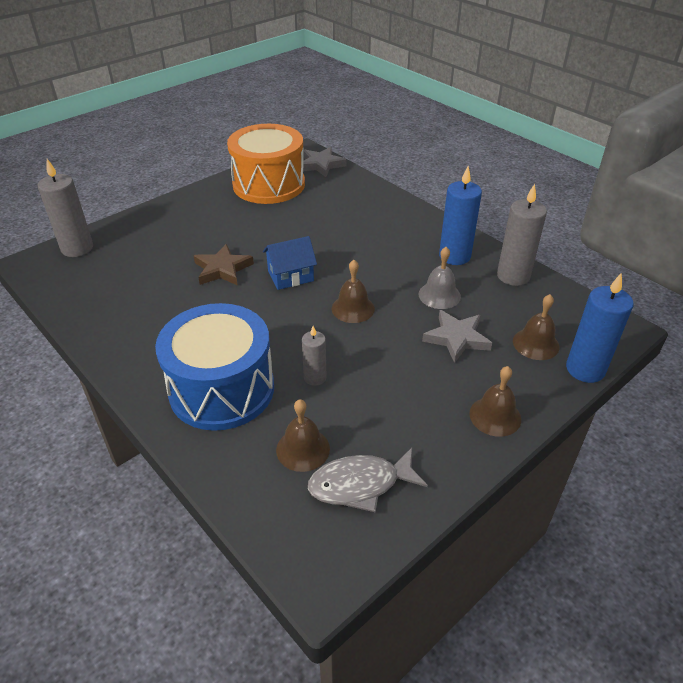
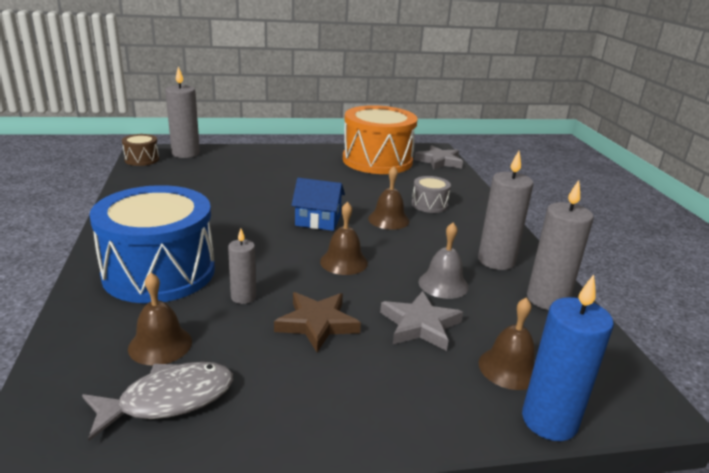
camera: 30 degrees right, 15 degrees down
(41, 275) = (142, 159): none -> brown drum
(222, 269) = (269, 198): brown star -> brown star (317, 324)
(359, 219) = (429, 204): none -> grey drum
(360, 484) = (169, 400): grey fish -> grey fish turned 135 degrees clockwise
(454, 256) = (496, 261): blue candle -> grey candle
(495, 416) = (381, 412): brown bell -> brown bell (388, 219)

